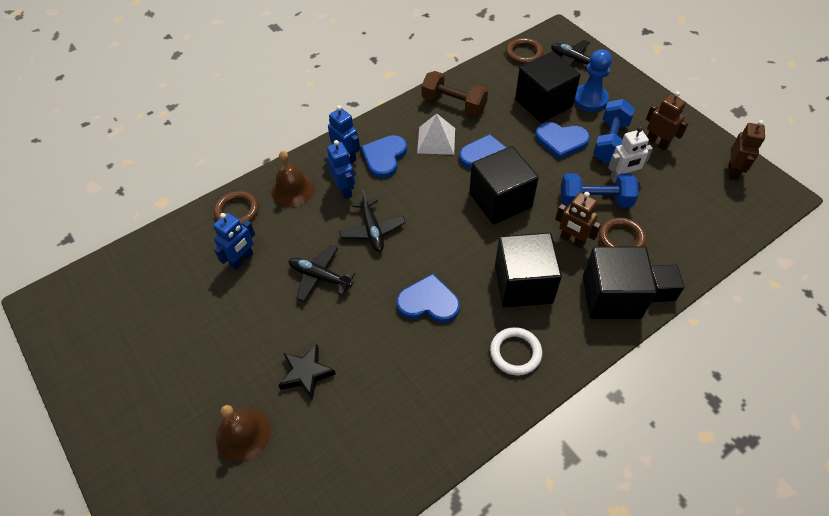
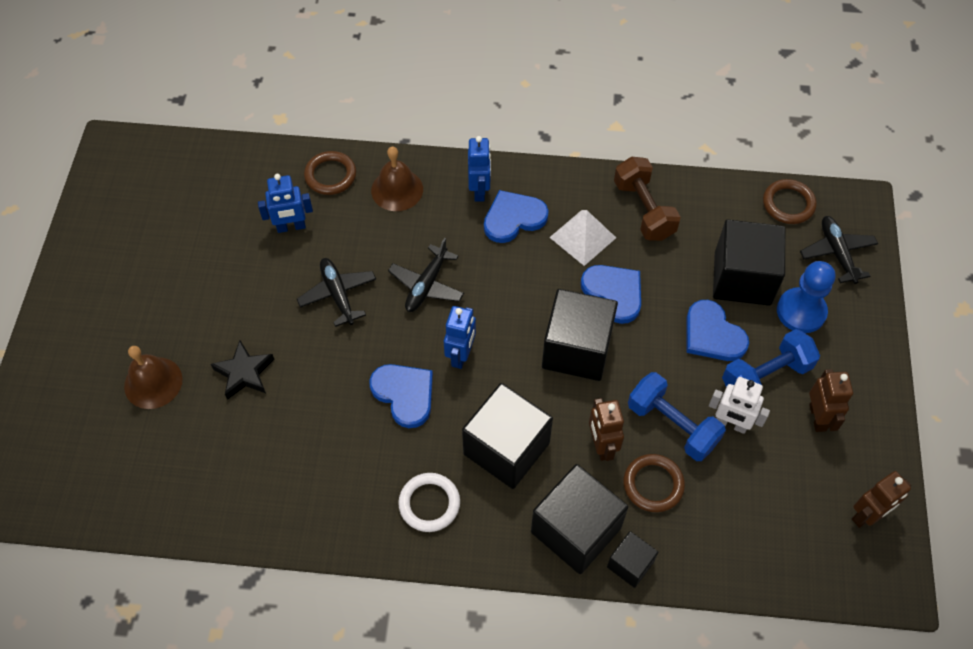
camera: 40 degrees right, 5 degrees up
(344, 190) = (442, 224): blue robot -> blue robot (461, 355)

